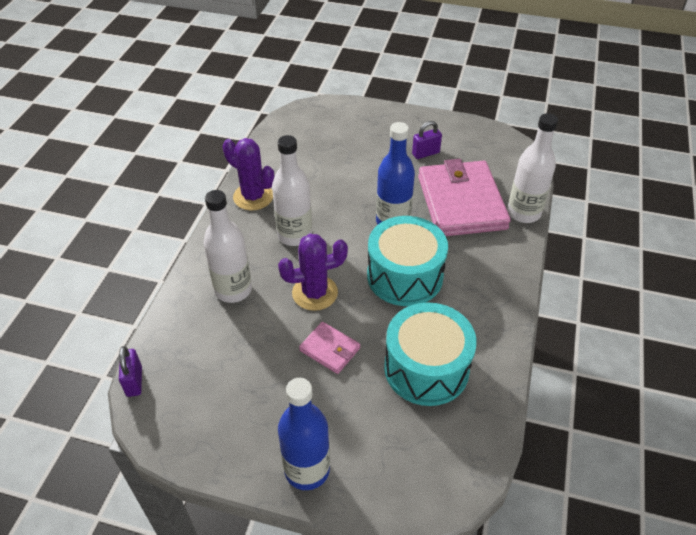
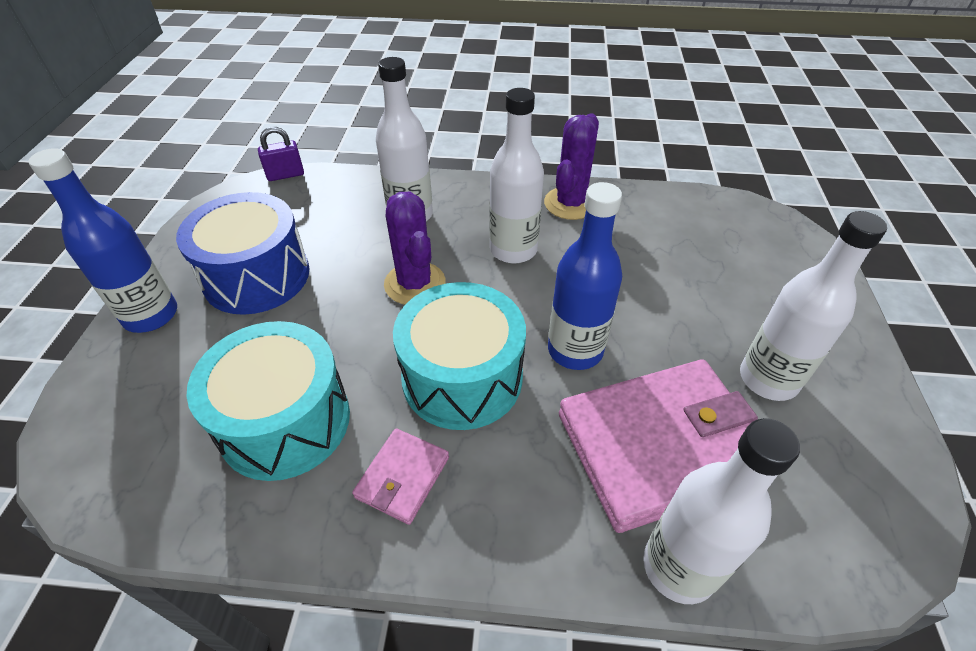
camera: 80 degrees right, 0 degrees up
(278, 395) = (257, 276): none -> blue drum
(329, 349) = (321, 311): pink wallet -> pink wallet (402, 477)
(425, 153) = (768, 379): purple padlock -> white bottle

